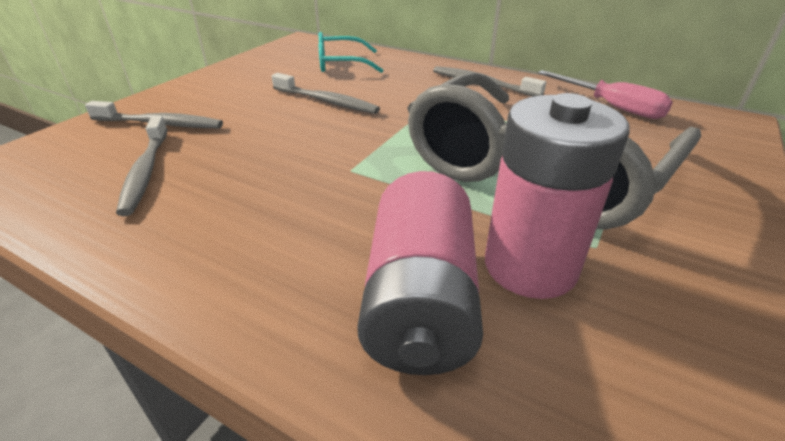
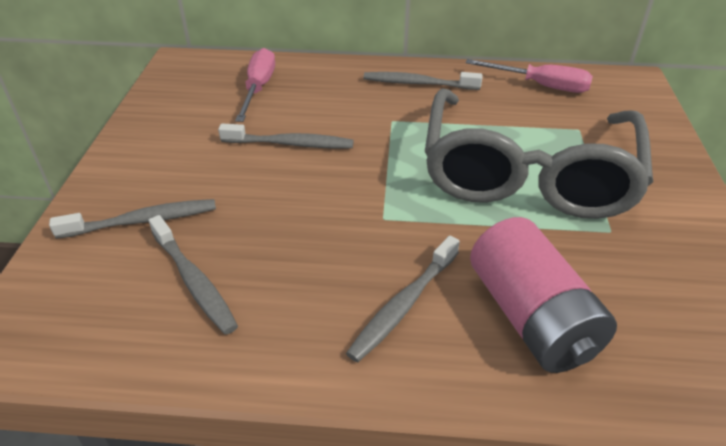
camera: 25 degrees left, 5 degrees up
(295, 244) = (404, 305): none -> grey toothbrush
(340, 64) = (258, 88): turquoise glasses -> pink screwdriver
(530, 266) = (581, 263): pink battery -> none

